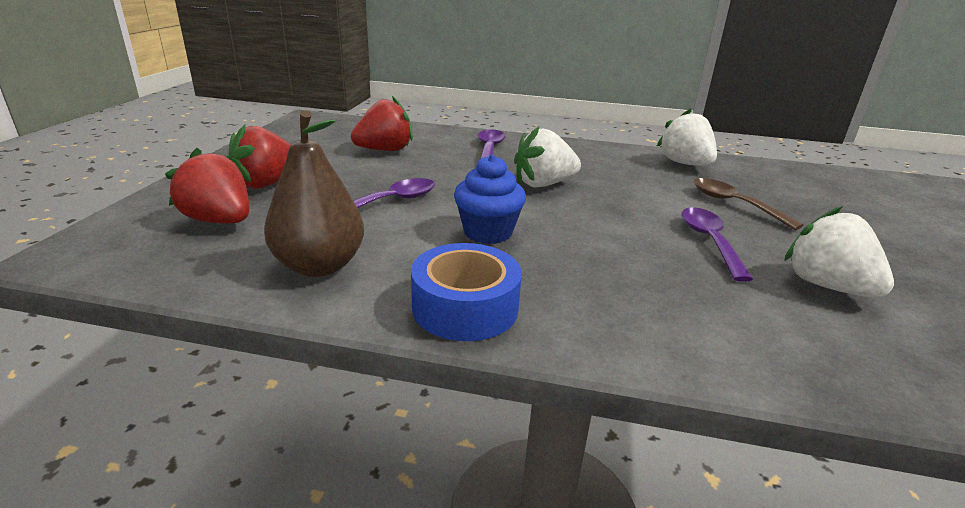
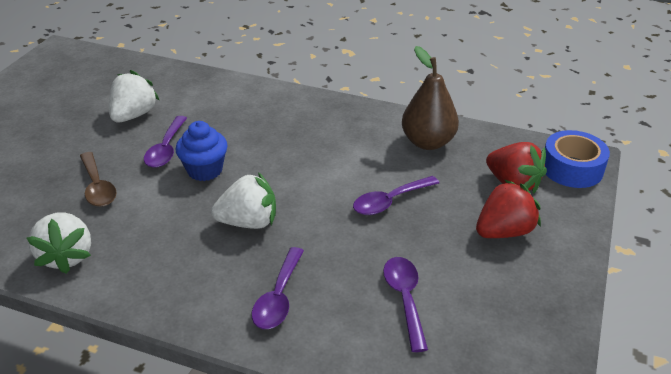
camera: 170 degrees left, 10 degrees up
(385, 150) = (405, 299): red strawberry -> purple spoon
(465, 307) = (345, 114): blue tape -> blue tape (572, 168)
(488, 232) = (319, 164): blue cupcake -> blue cupcake (205, 170)
(826, 286) = (134, 115): white strawberry -> white strawberry turned 135 degrees counterclockwise

